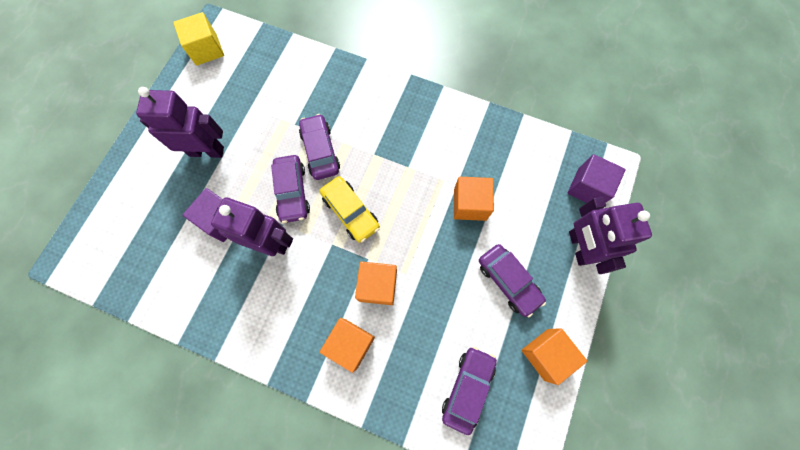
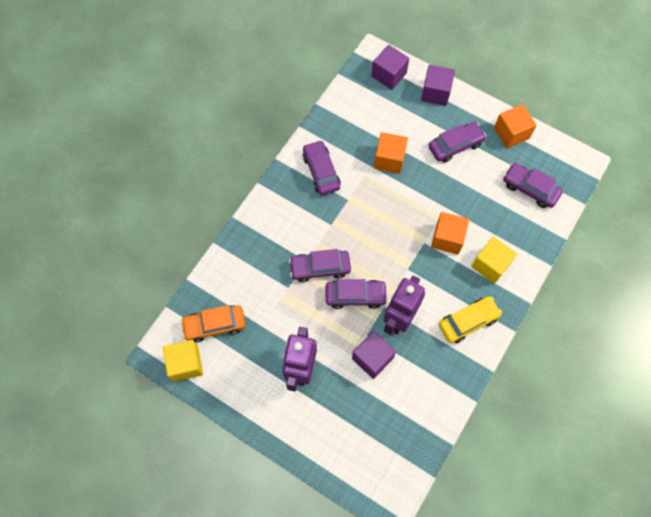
camera: 80 degrees left, 5 degrees down
(247, 66) = (214, 325): none -> orange car
(350, 212) = (381, 250): yellow car -> yellow car (468, 322)
(350, 343) = (490, 265): orange cube -> yellow cube
(437, 133) = (321, 171): none -> purple car
(579, 247) = (435, 93): purple robot -> purple cube

